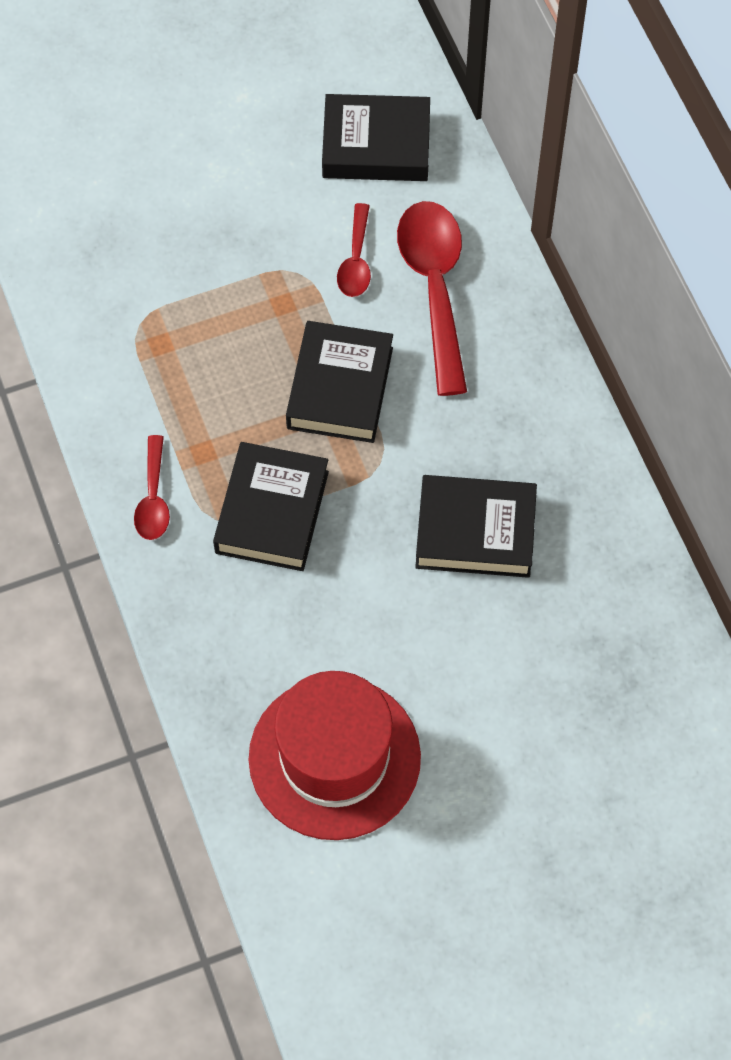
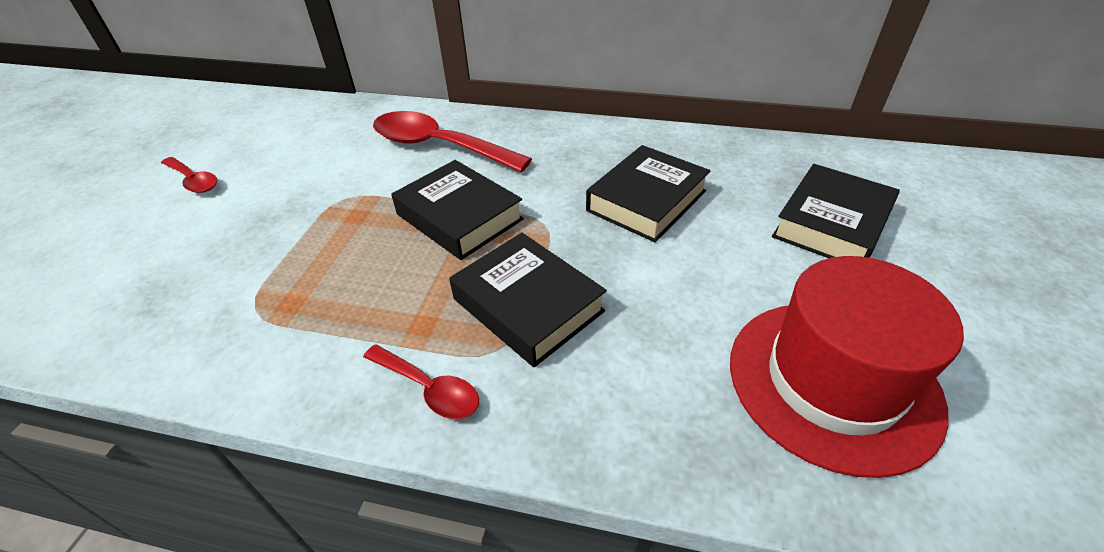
camera: 55 degrees left, 20 degrees down
(356, 261) = (374, 169): red spoon -> red spoon (193, 181)
(376, 145) = (311, 130): black book -> black book (831, 224)

